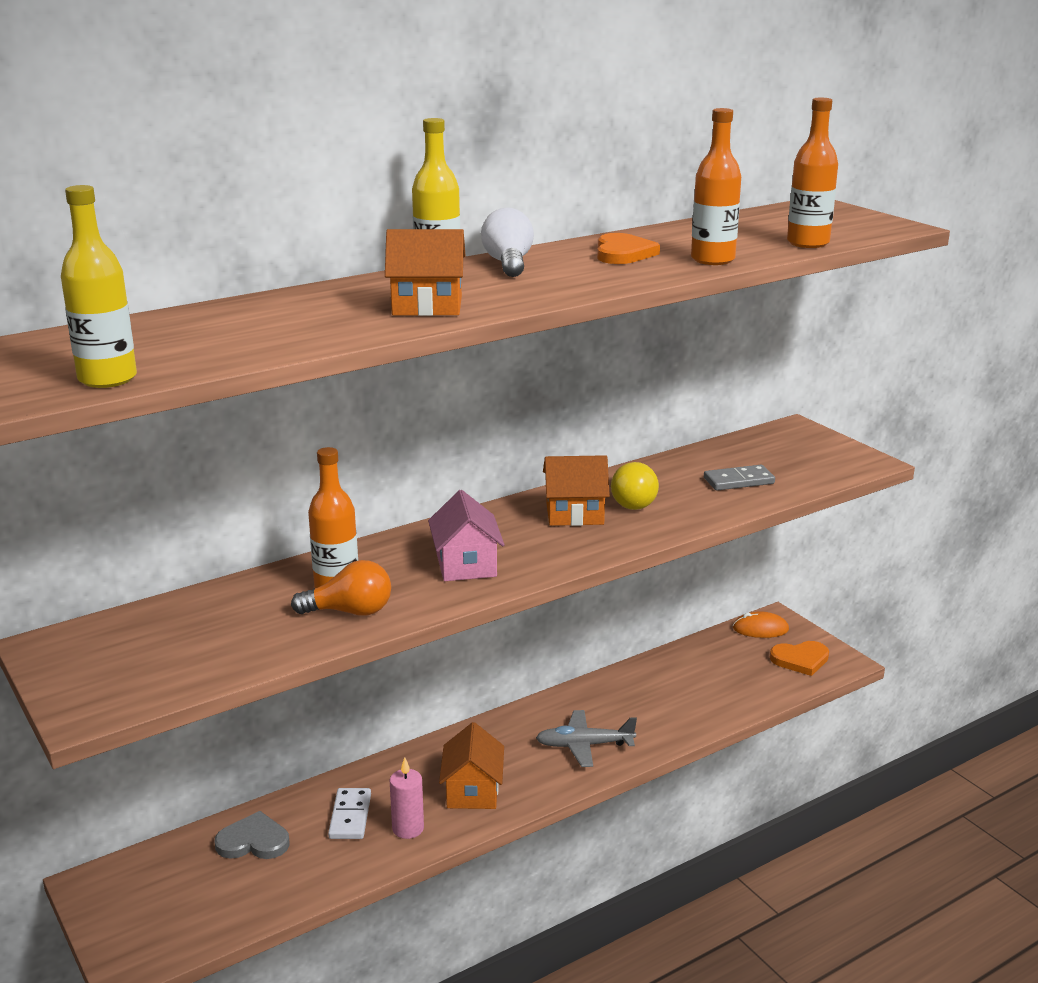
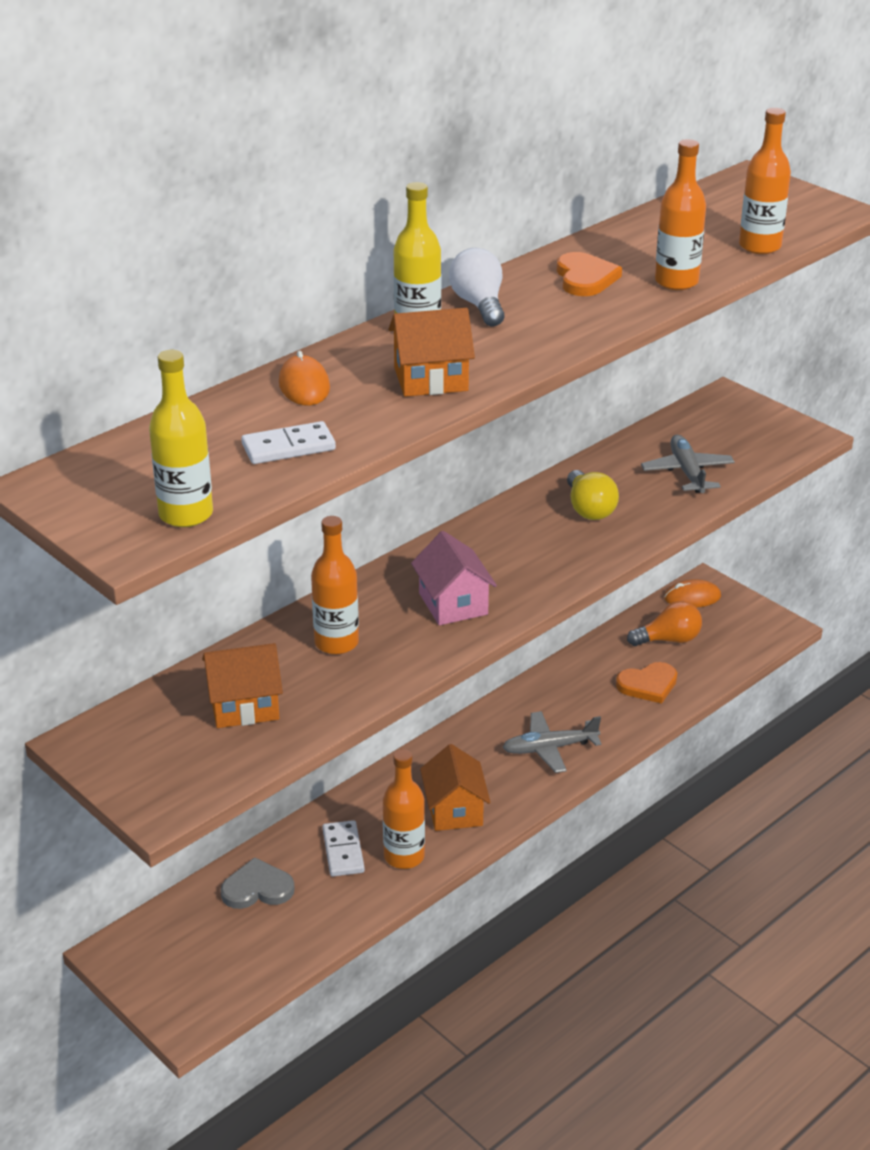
camera: 10 degrees left, 10 degrees up
(250, 341) = (288, 447): none -> white domino
(300, 303) = (304, 385): none -> orange mouse
(350, 612) = (362, 670): orange light bulb -> orange light bulb (668, 639)
(408, 828) = (404, 856): pink candle -> orange bottle
(574, 514) = (538, 530): orange house -> orange house (244, 706)
(739, 481) = (687, 472): grey domino -> grey plane
(800, 660) = (739, 629): orange heart -> orange heart (648, 685)

